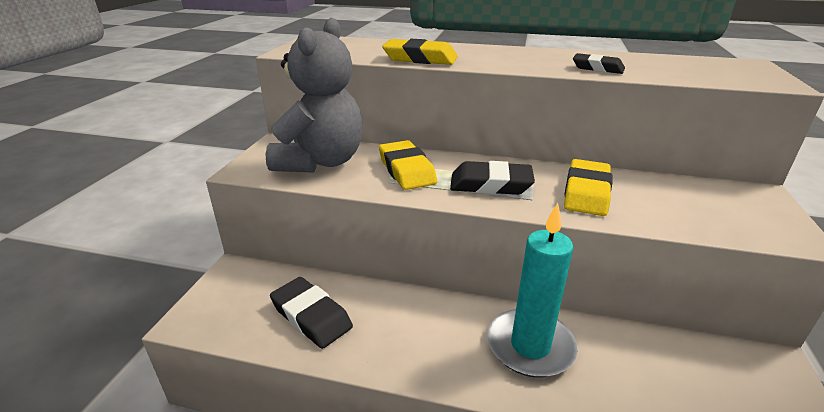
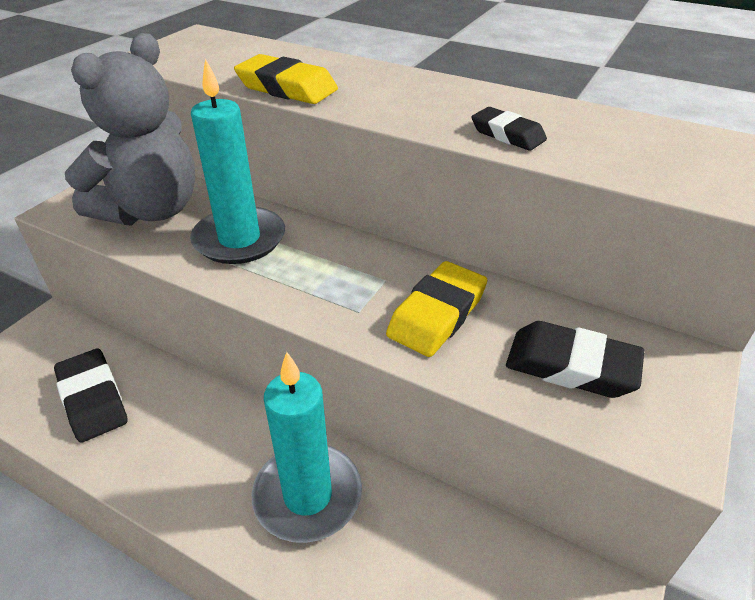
camera: 15 degrees right, 10 degrees up
(406, 170) = (239, 239): yellow eraser -> turquoise candle
(490, 184) = (324, 279): black eraser -> black eraser (571, 366)

